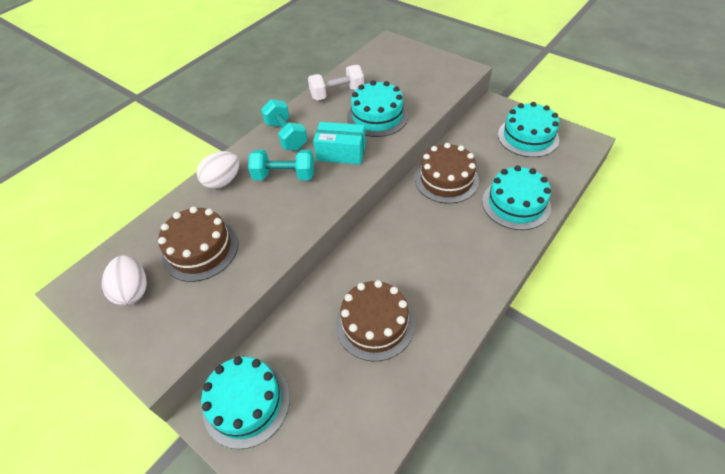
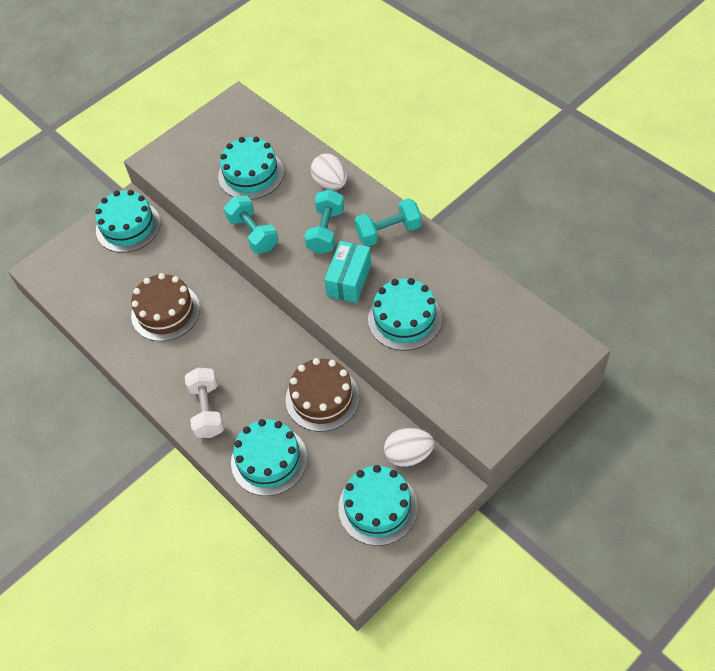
camera: 100 degrees right, 5 degrees up
(133, 290) = (222, 137): white egg -> white egg (408, 455)
(200, 249) = (251, 174): brown cake -> turquoise cake
(287, 231) = (253, 234): none -> turquoise dumbbell
(337, 93) = (458, 281): white dumbbell -> white dumbbell (207, 410)

